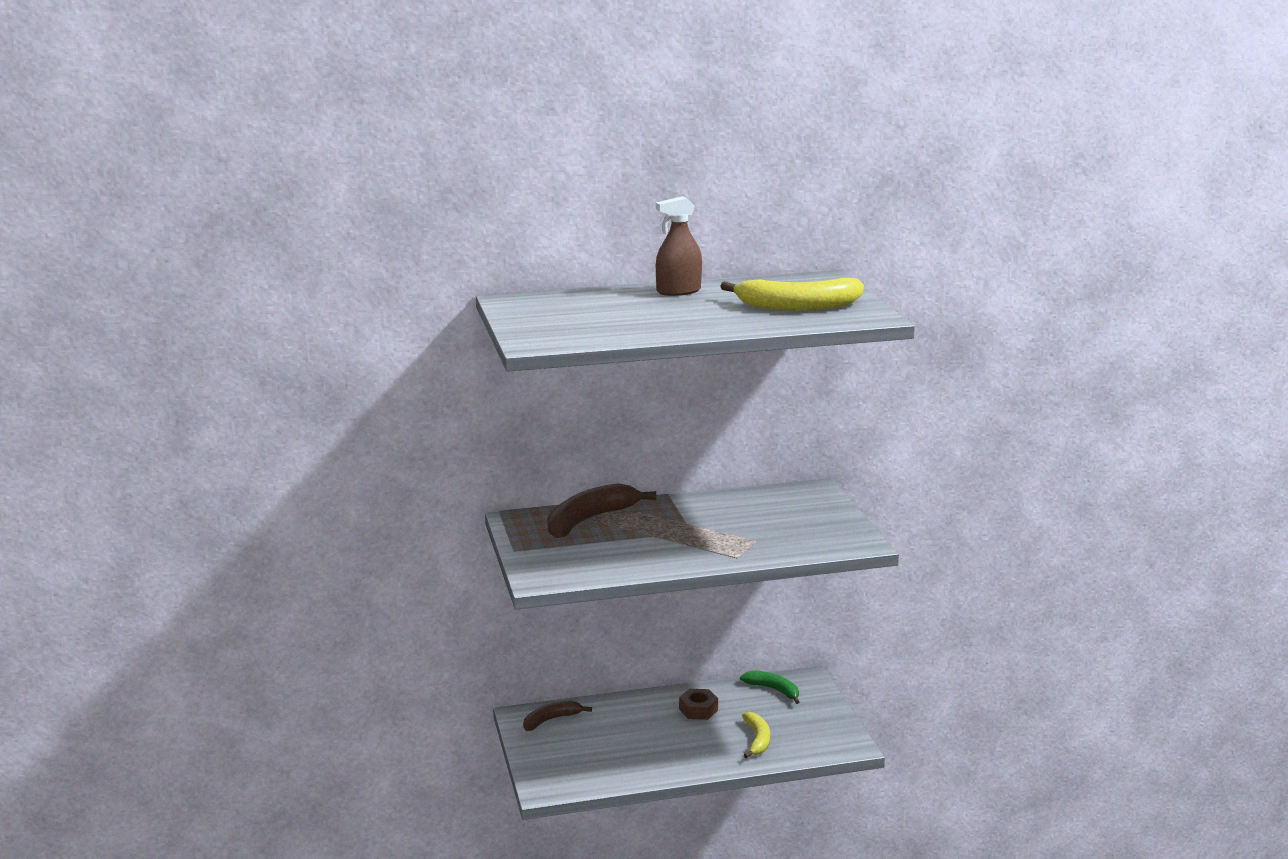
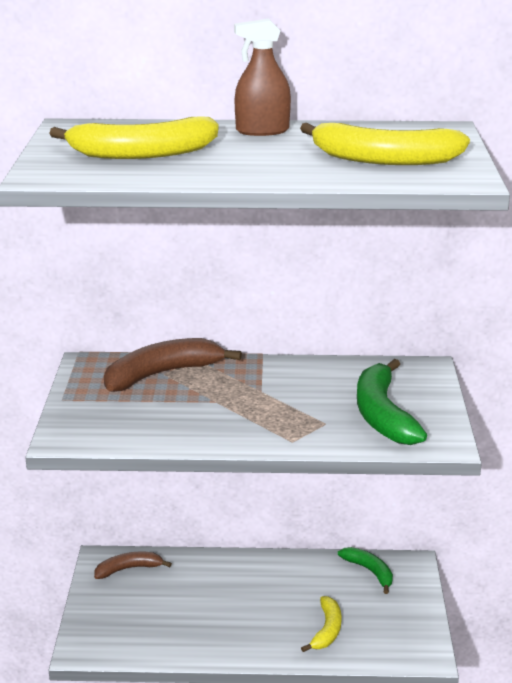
camera: 15 degrees right, 5 degrees up
(597, 318) = (142, 153): none -> yellow banana
(698, 710) = (281, 582): brown nut -> none
(800, 528) = (382, 414): none -> green banana

